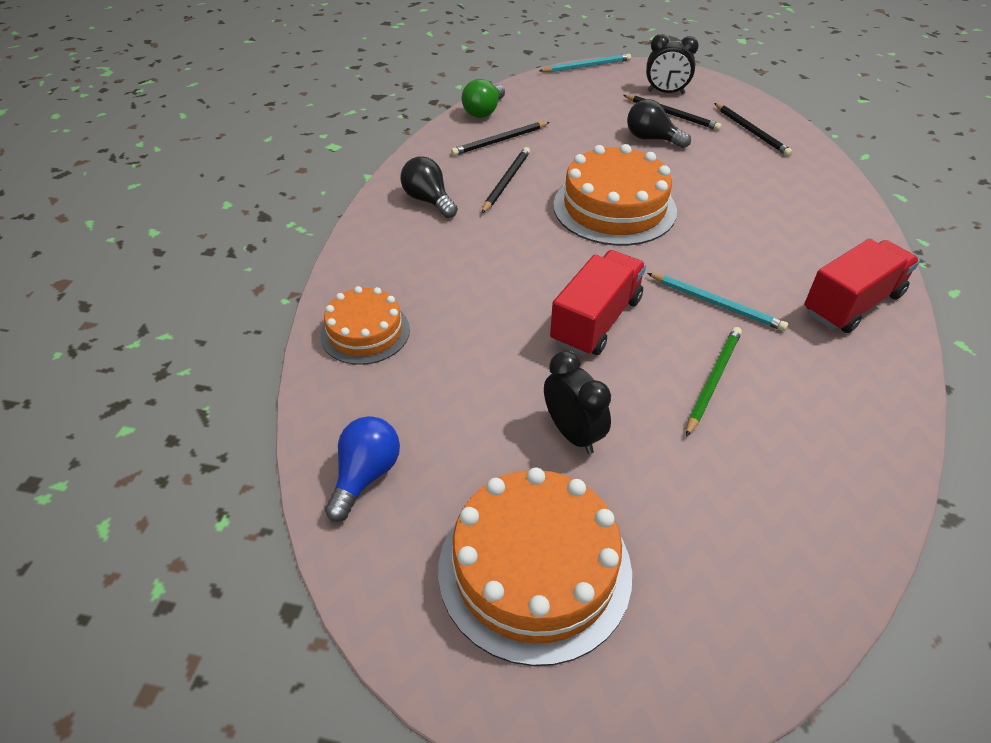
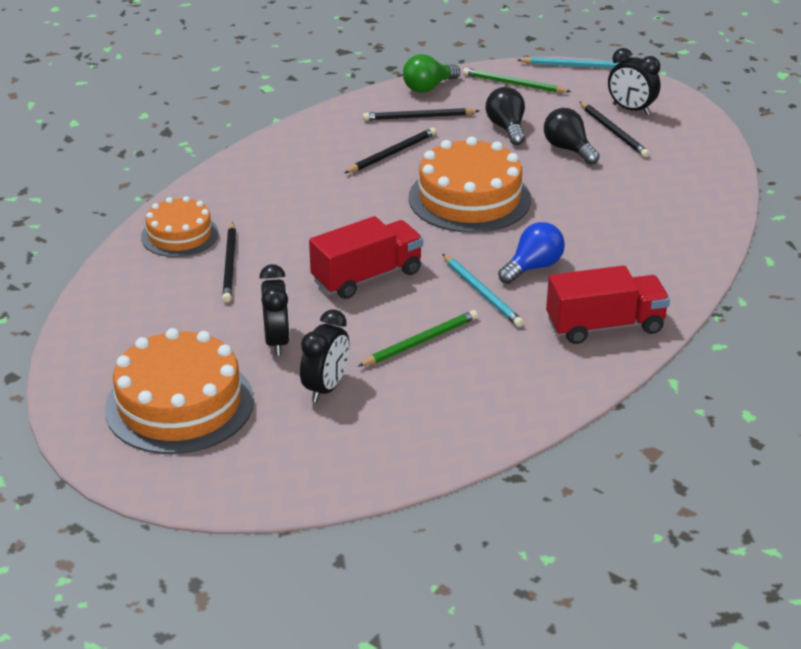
camera: 25 degrees right, 10 degrees down
(365, 475) = (110, 321): blue light bulb -> blue light bulb (533, 267)
(429, 200) = (310, 152): black light bulb -> black light bulb (507, 128)
(553, 92) = (514, 84): none -> green pencil
(674, 477) = (326, 388): none -> black clock
(751, 131) = (679, 166): black pencil -> black pencil (230, 264)

